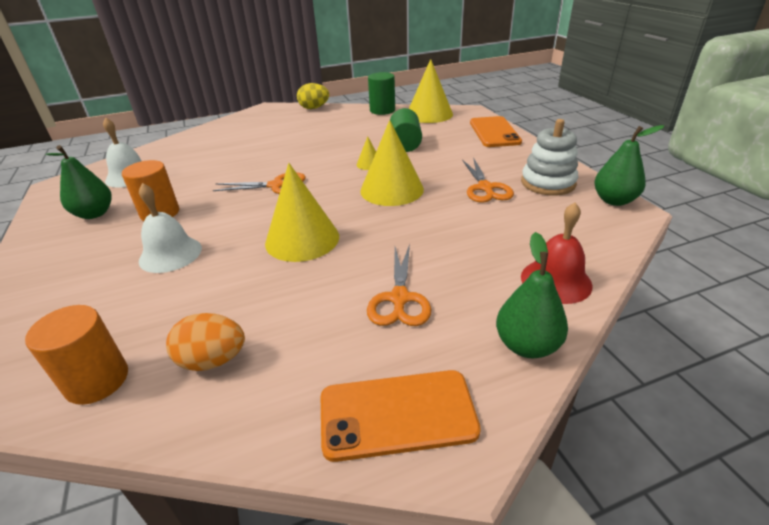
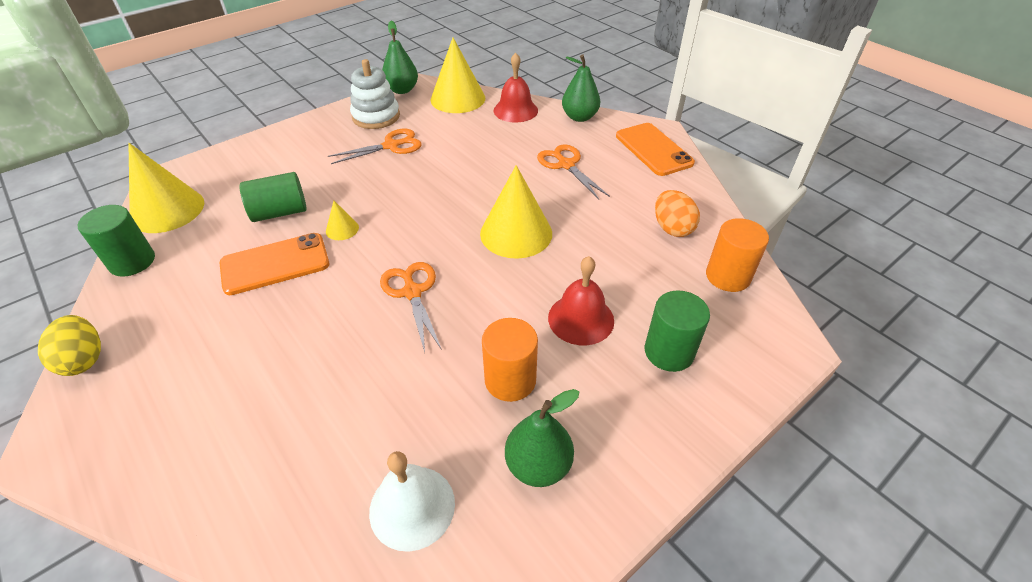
camera: 110 degrees left, 10 degrees up
(83, 294) = (669, 352): none -> green cylinder
(170, 254) = (581, 319): white bell -> red bell
(392, 189) = (405, 199): yellow cone -> yellow cone (458, 99)
(399, 298) = (566, 165): orange scissors -> orange scissors turned 105 degrees counterclockwise
(494, 132) = (248, 152): orange phone -> orange phone (275, 264)

